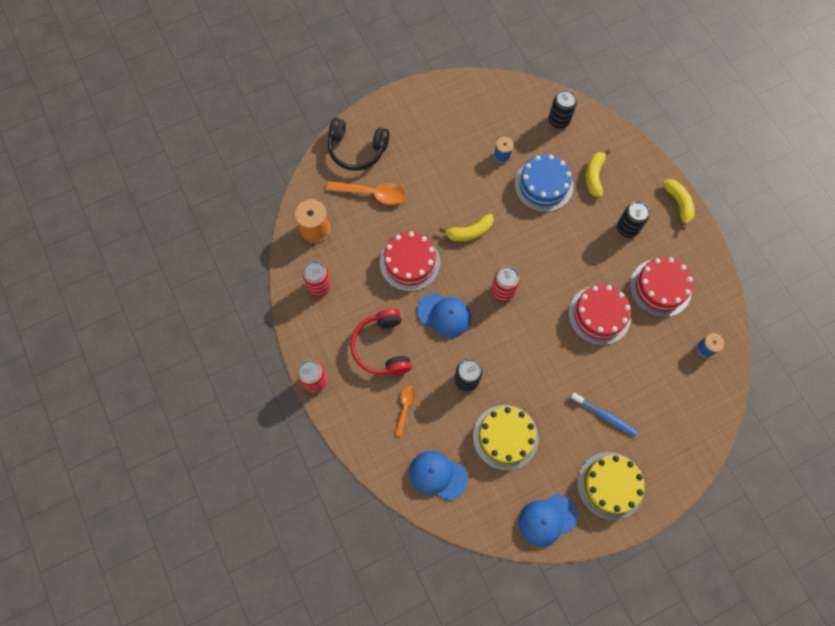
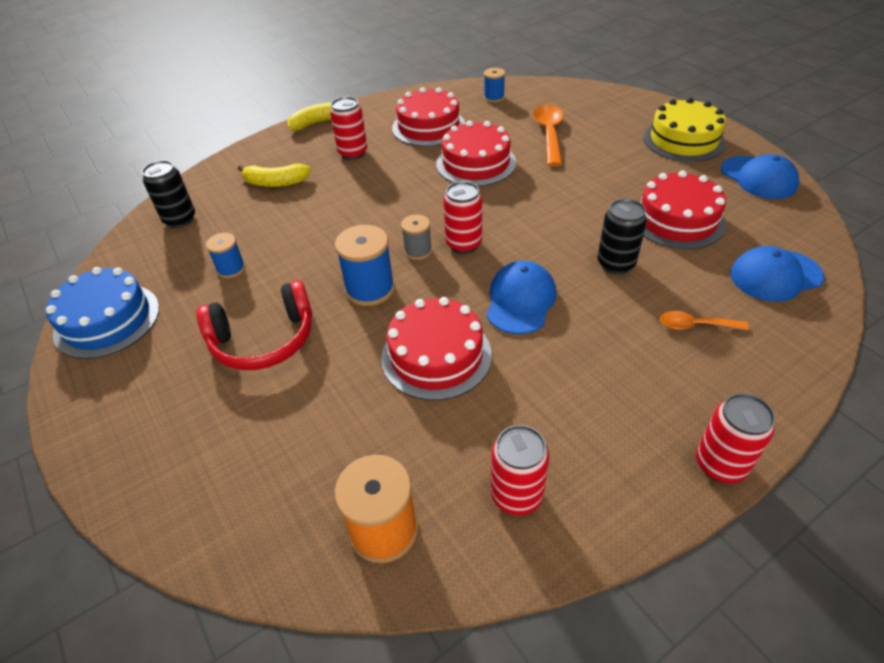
camera: 95 degrees left, 25 degrees down
(357, 150) = (187, 480): black headphones -> none
(372, 194) = (296, 434): orange spoon -> orange spoon (549, 134)
(382, 347) = (607, 370): red headphones -> red headphones (264, 340)
(437, 475) = (775, 275): blue cap -> blue cap turned 60 degrees clockwise
(469, 232) = (370, 289): yellow banana -> blue spool
(501, 262) = (418, 251): none -> grey spool
(505, 437) = (677, 220): yellow cake -> red cake
(543, 185) = (287, 223): blue cake -> blue cake (107, 320)
(604, 416) = (604, 150): blue toothbrush -> none
(627, 228) = (353, 153): black can -> red can

